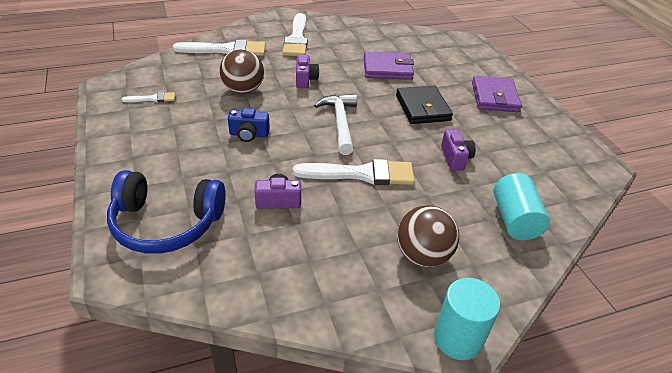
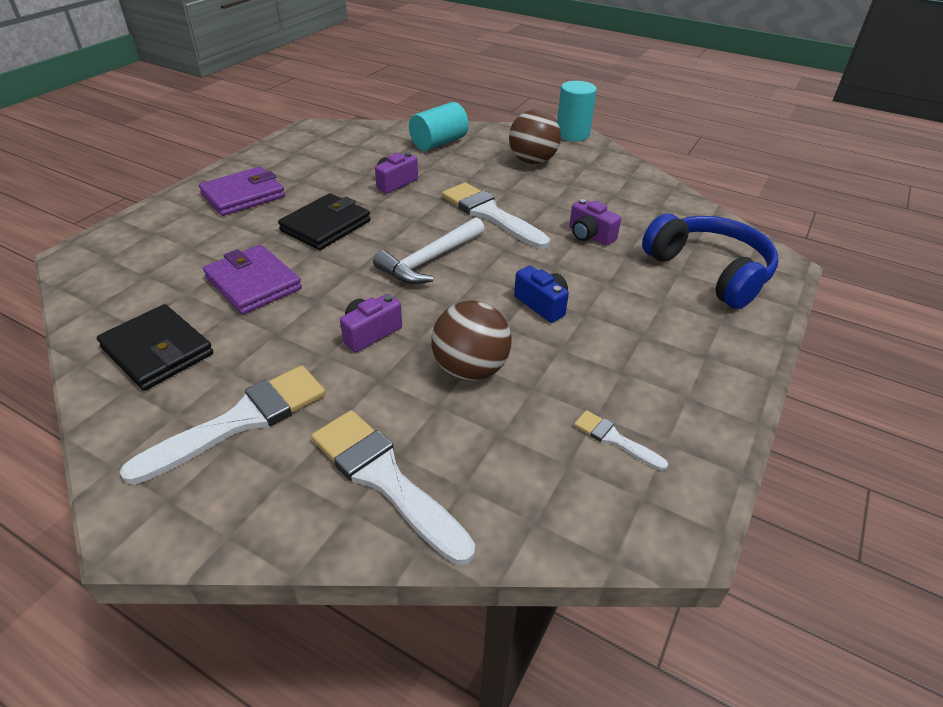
camera: 130 degrees left, 0 degrees up
(363, 37) = (158, 351): none -> black wallet

